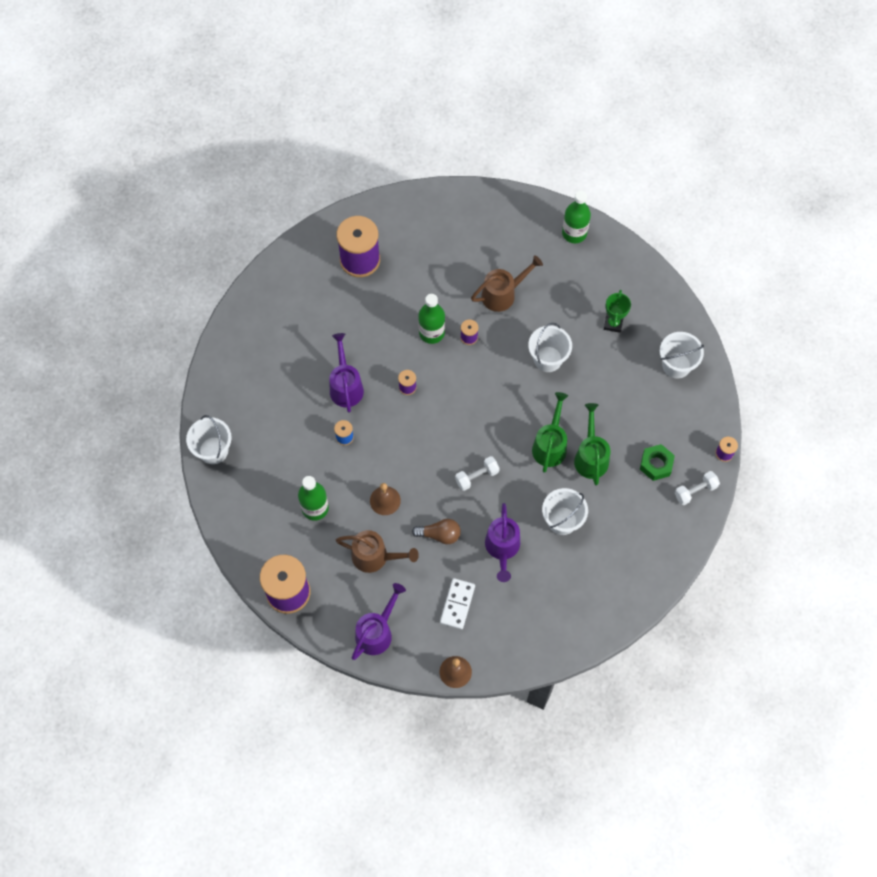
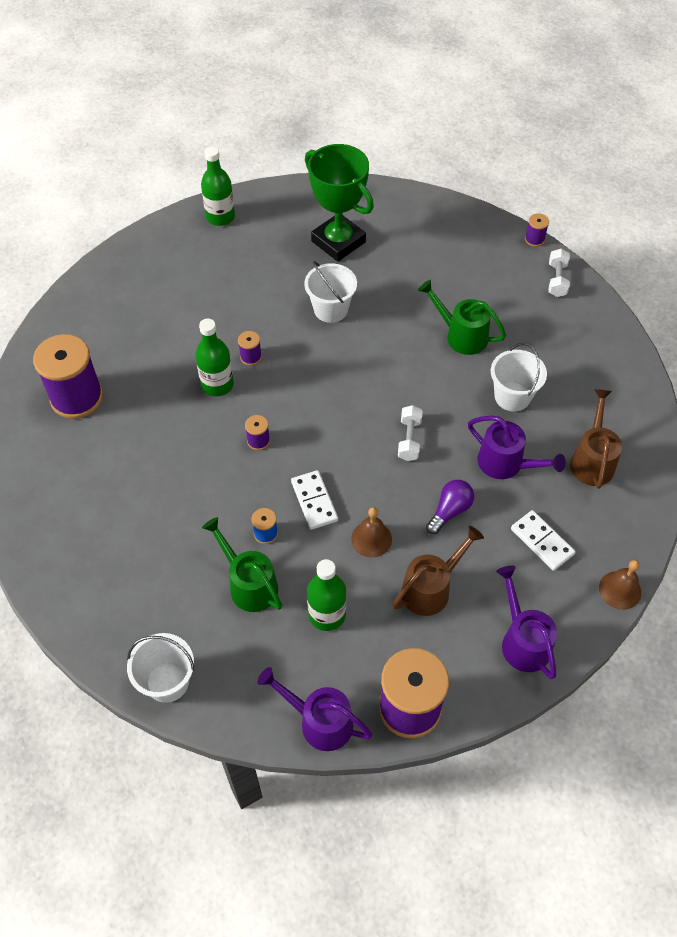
camera: 55 degrees left, 10 degrees down
(345, 386) = (207, 496): purple watering can -> purple watering can (319, 721)
(387, 449) = (314, 501): none -> white domino
(439, 534) = (449, 511): brown light bulb -> purple light bulb
(503, 294) = (230, 303): brown watering can -> brown watering can (592, 460)
(550, 444) = (423, 359): green watering can -> green watering can (248, 584)
(613, 323) = (338, 242): green trophy -> green trophy, size x1.99
(656, 464) = (508, 292): green nut -> none
(676, 365) = (419, 222): white bucket -> none

